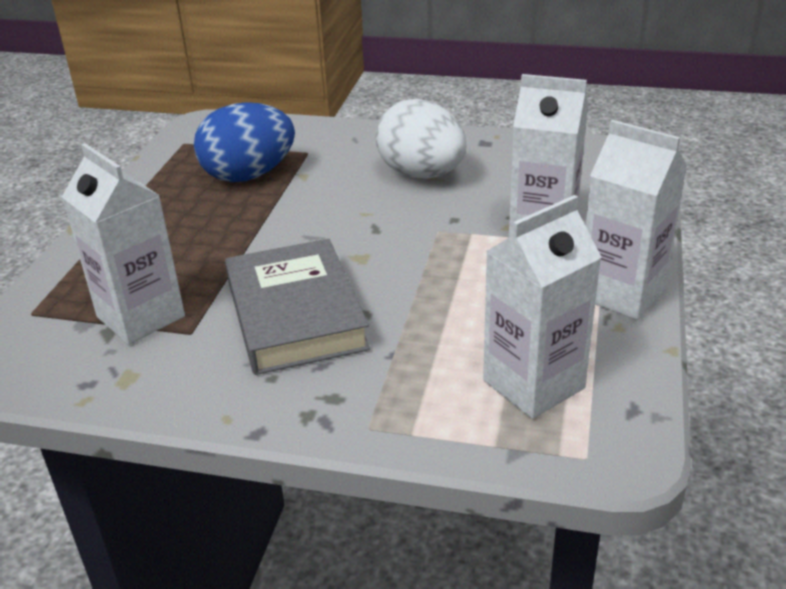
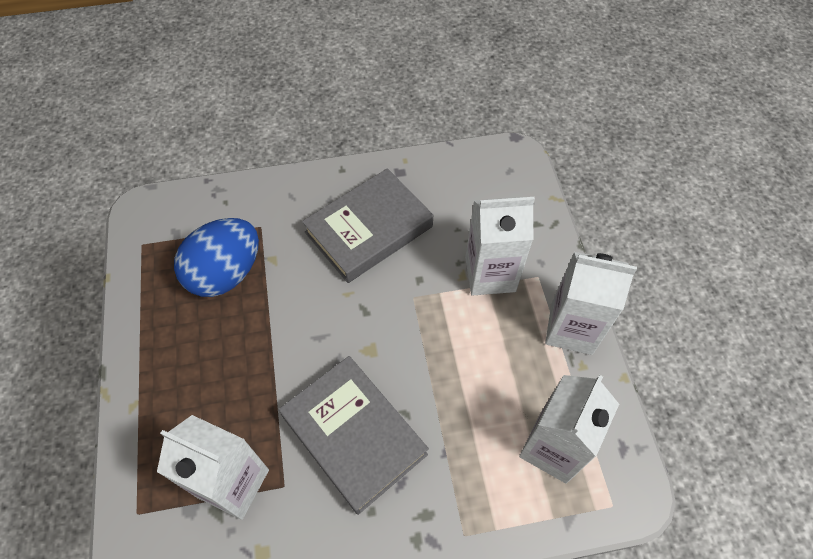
camera: 25 degrees left, 25 degrees up
(421, 174) = (369, 230): white egg -> grey book

